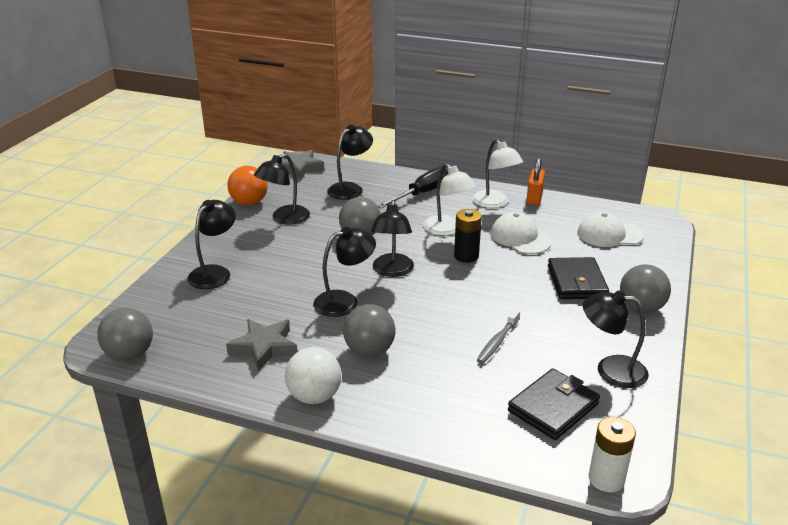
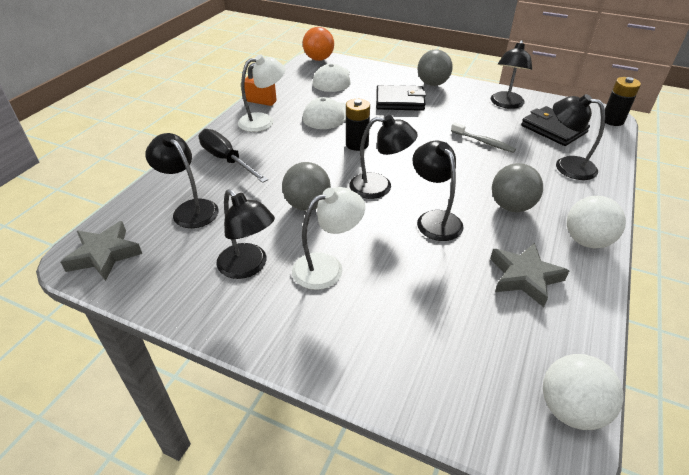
camera: 85 degrees left, 10 degrees up
(129, 354) = (570, 409): grey ball -> white ball
(214, 272) = (376, 332): black lamp -> black lamp (566, 166)
(249, 202) = (188, 306): orange ball -> orange ball (319, 59)
(447, 230) = (307, 150): white lamp -> white lamp (327, 267)
(606, 479) = (612, 120): white battery -> black battery

